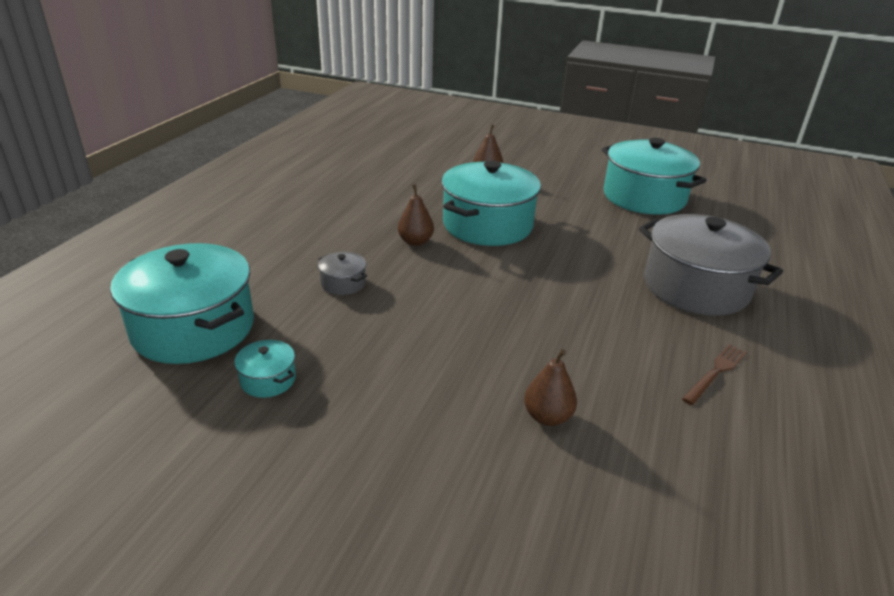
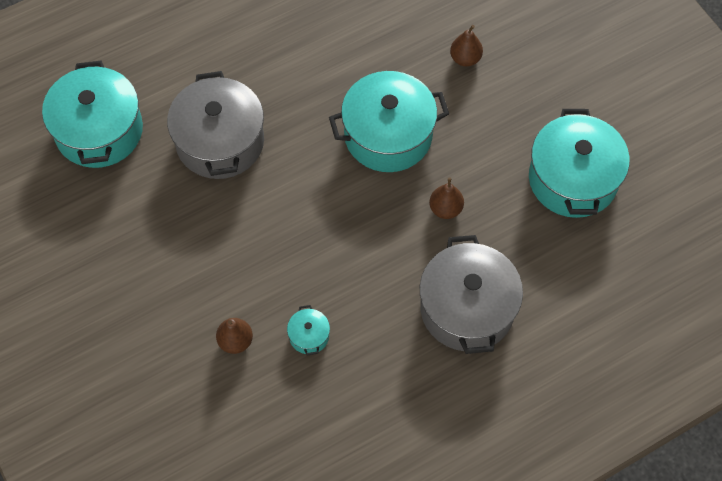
camera: 40 degrees right, 30 degrees up
(268, 380) = (110, 207): turquoise pot -> turquoise pot (309, 336)
(343, 283) = (220, 142): grey pot -> grey pot, size x2.38
(415, 241) = (311, 123): brown pear -> brown pear (445, 209)
(715, 372) = (376, 384): brown fork -> none

